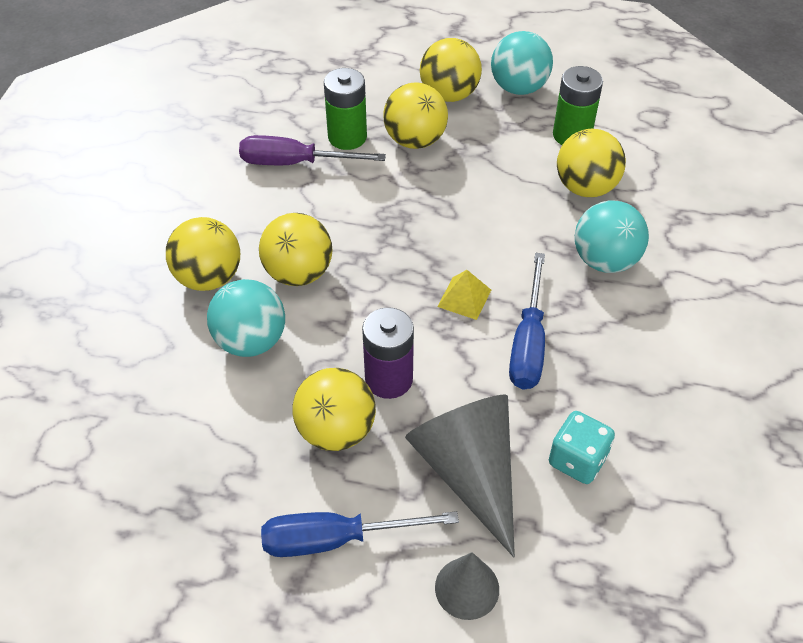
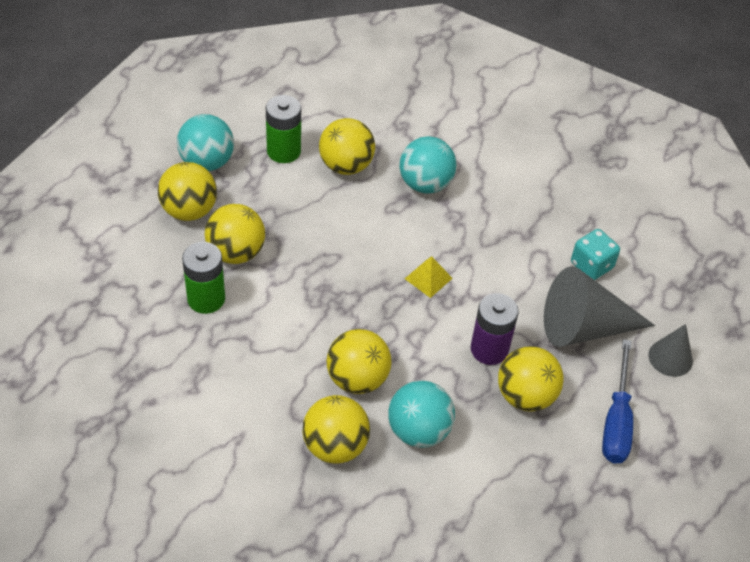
camera: 75 degrees left, 0 degrees up
(295, 163) = (220, 347): purple screwdriver -> none
(528, 343) = (485, 256): blue screwdriver -> none

